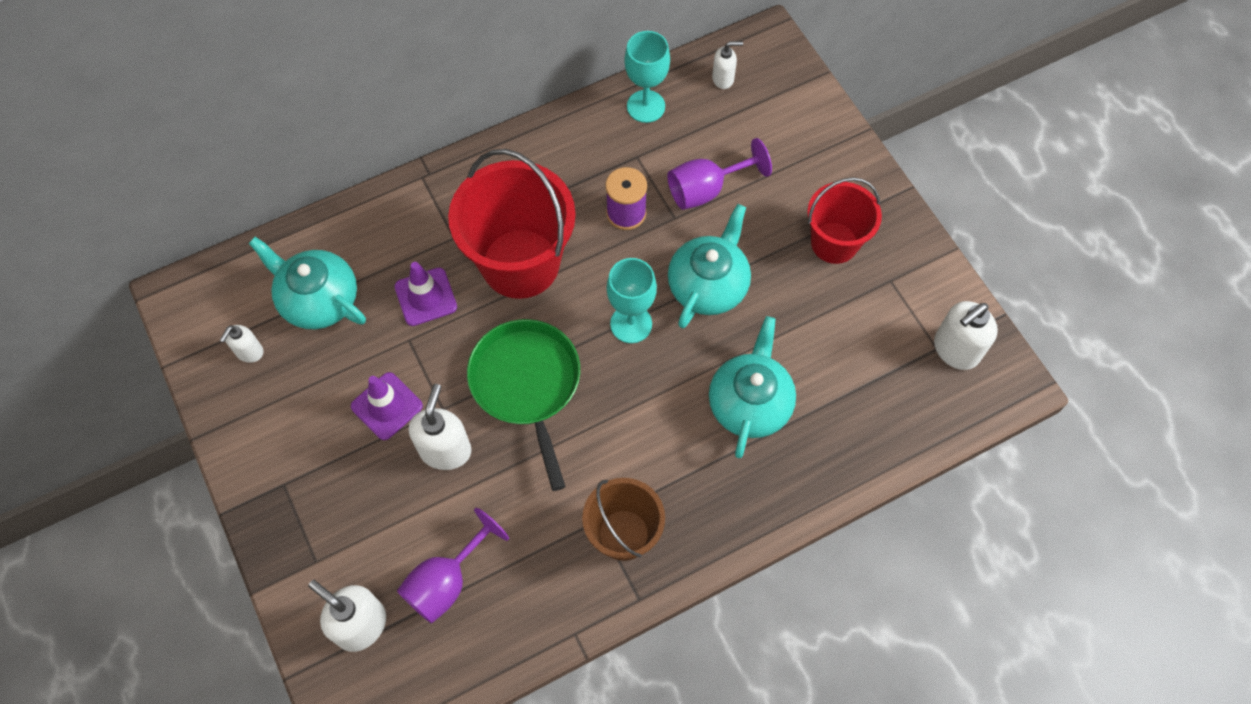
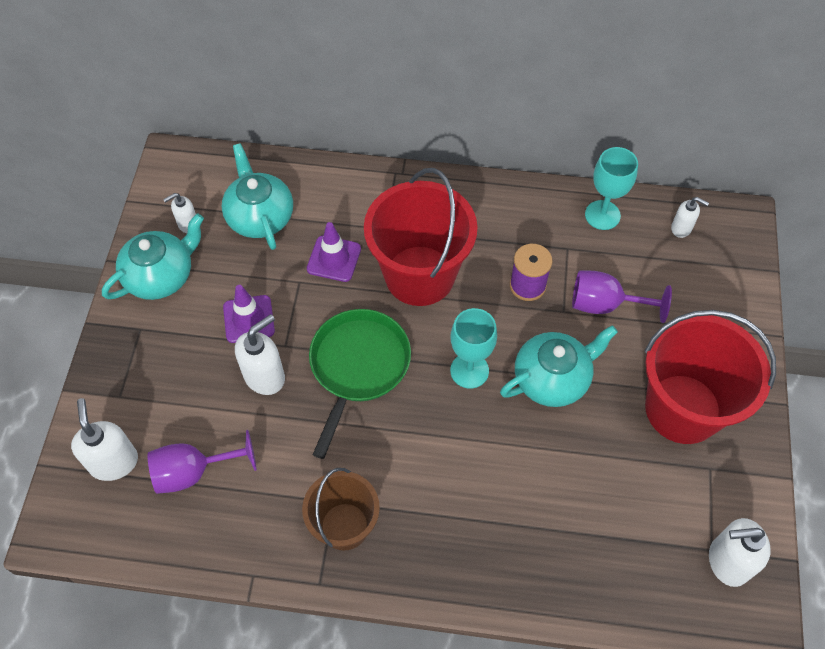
camera: 35 degrees right, 5 degrees down
(750, 403) = (518, 491): turquoise teapot -> turquoise teapot (161, 276)
(834, 243) = (682, 408): red bucket -> red bucket, size x1.65

